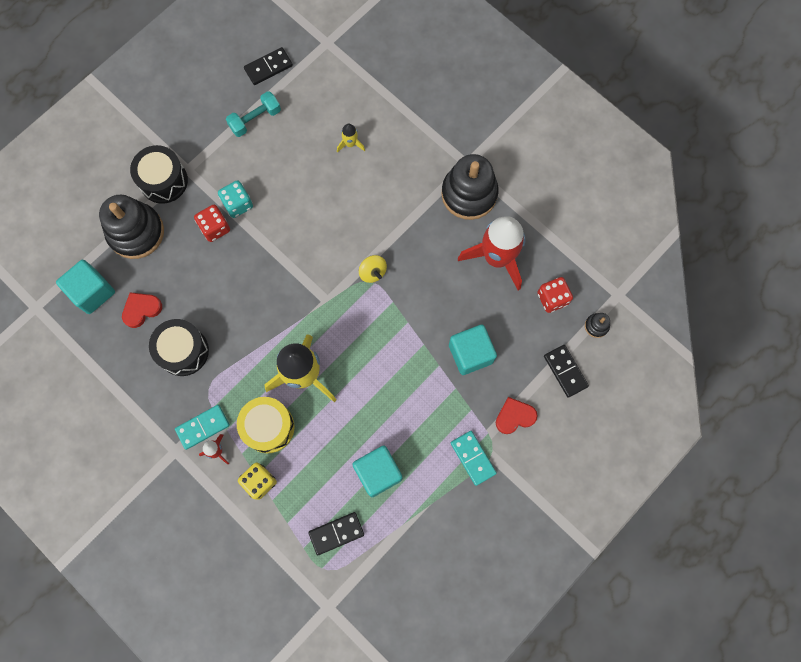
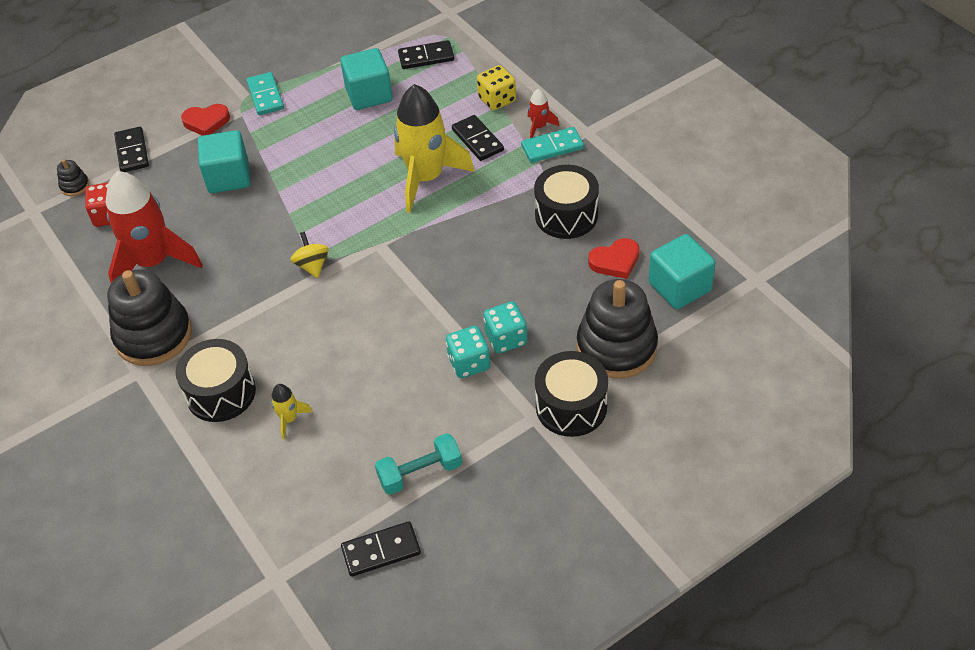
camera: 165 degrees left, 25 degrees down
(215, 228) = (506, 338): red dice -> turquoise dice
(268, 427) = (477, 140): yellow drum -> black domino
(403, 156) = (221, 393): none -> black drum

